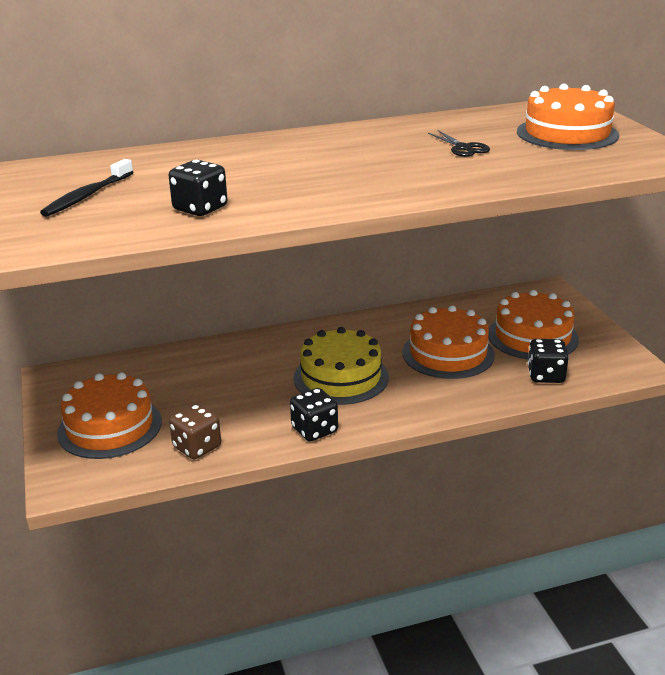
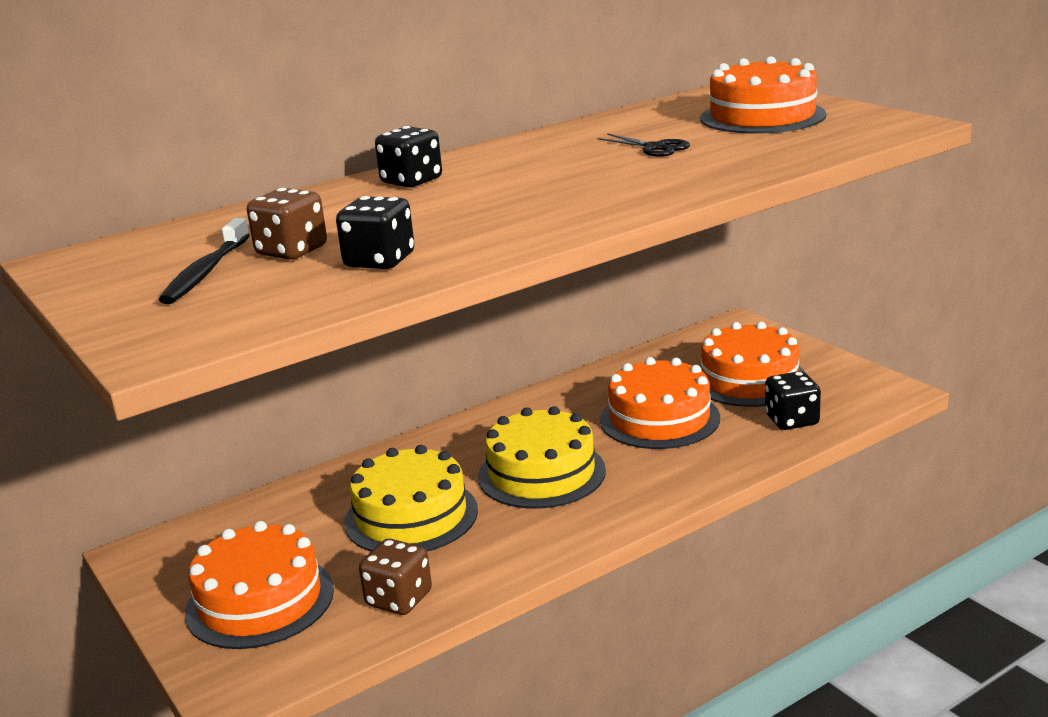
camera: 15 degrees left, 5 degrees down
(151, 190) = (292, 251): none -> brown dice
(236, 389) = (411, 516): none -> yellow cake
(314, 430) = (545, 543): black dice -> black dice (411, 181)

